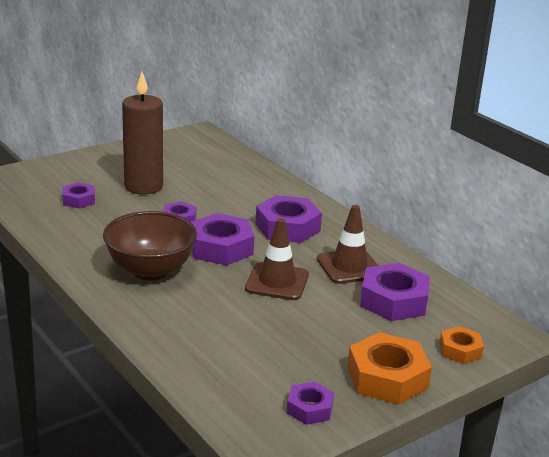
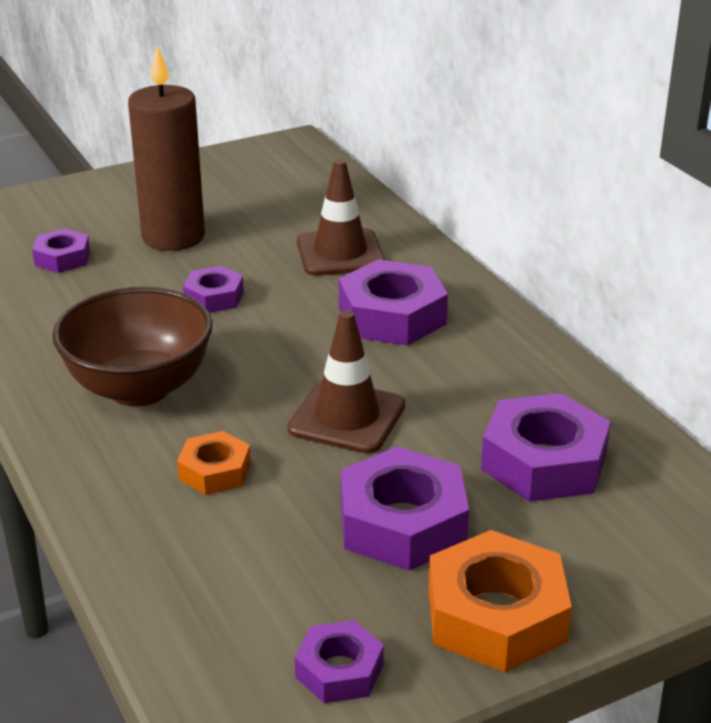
camera: 10 degrees right, 5 degrees up
(221, 247) = (269, 350): purple nut -> purple nut (402, 523)
(349, 267) = (480, 393): brown traffic cone -> brown traffic cone (340, 253)
(460, 350) = (644, 567): orange nut -> orange nut (215, 471)

